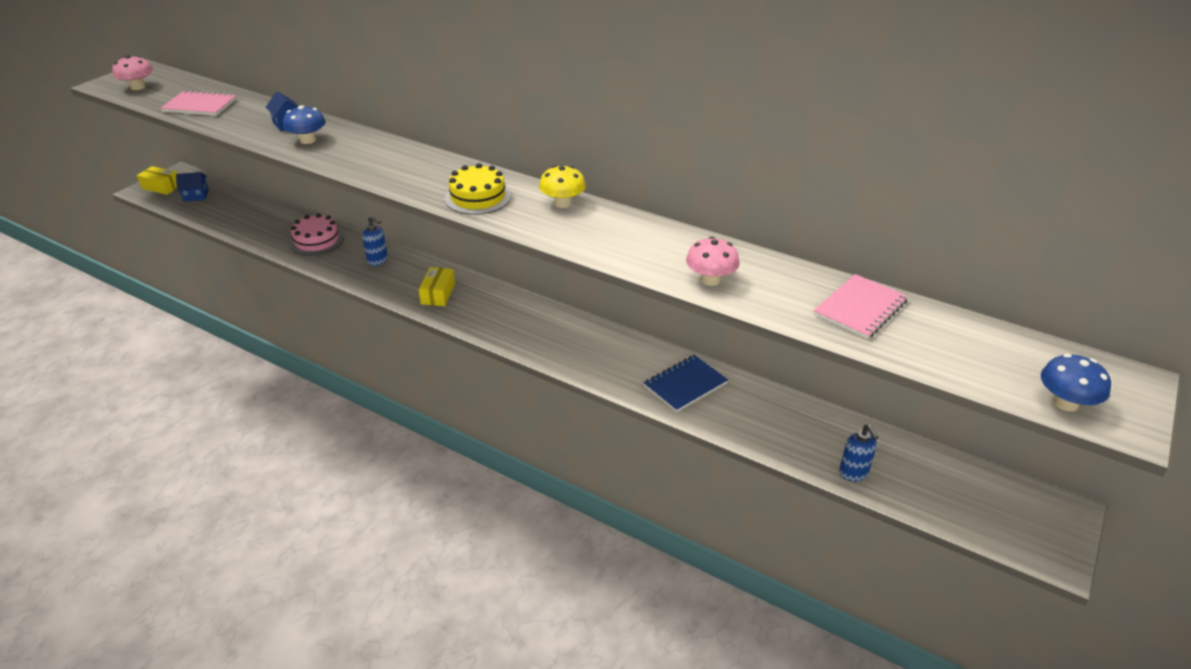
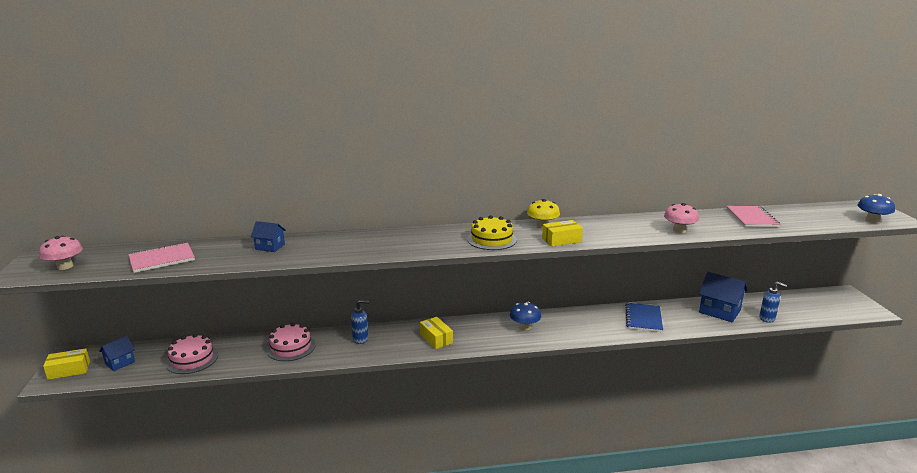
camera: 40 degrees left, 15 degrees down
(240, 216) = (192, 359): none -> pink cake
(308, 140) = (308, 250): blue mushroom -> blue mushroom (524, 327)
(544, 230) = (561, 240): none -> yellow box
(802, 428) = (719, 311): none -> blue house

